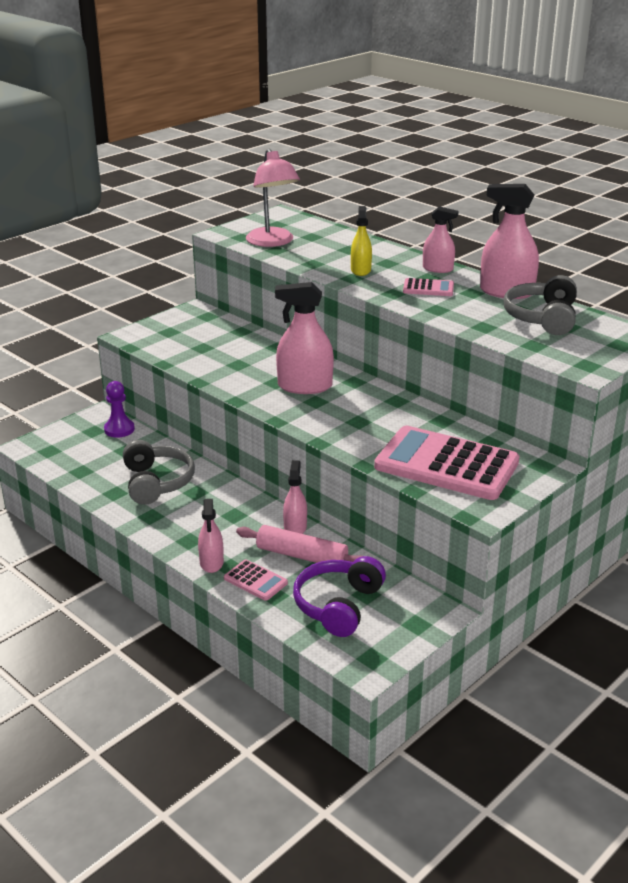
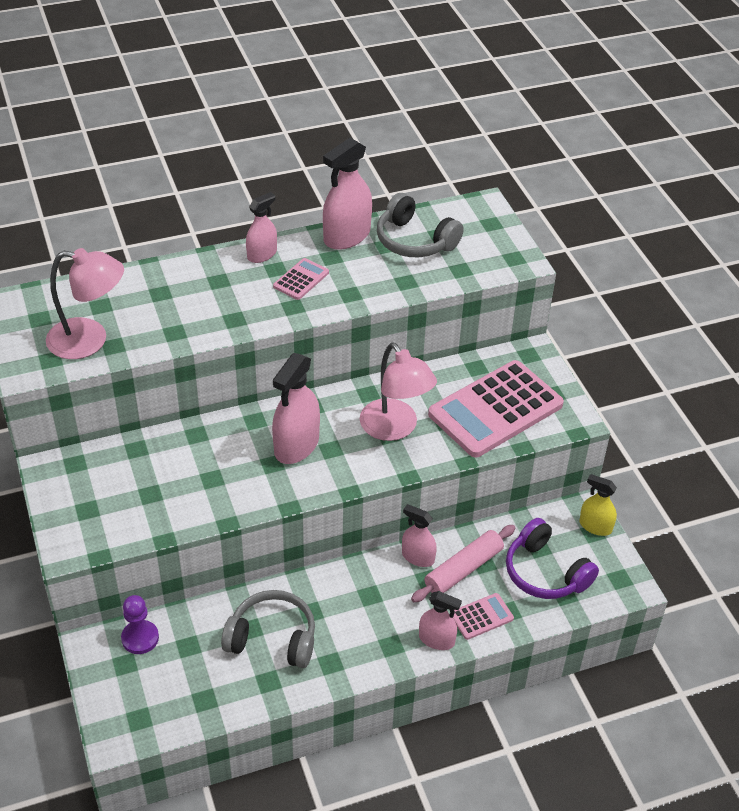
camera: 65 degrees left, 15 degrees up
(360, 270) = (222, 306): yellow spray bottle -> yellow spray bottle (595, 526)
(368, 422) = (395, 428): none -> pink lamp

